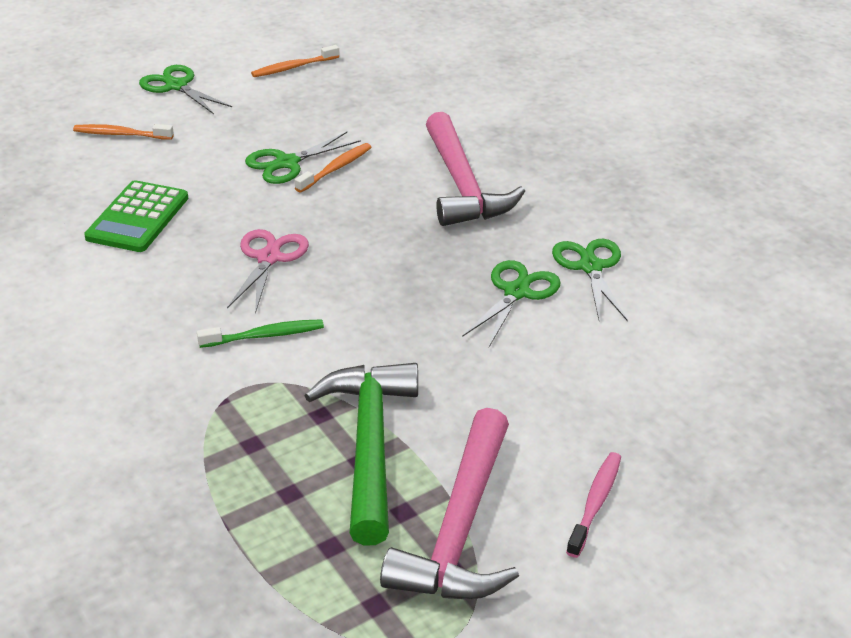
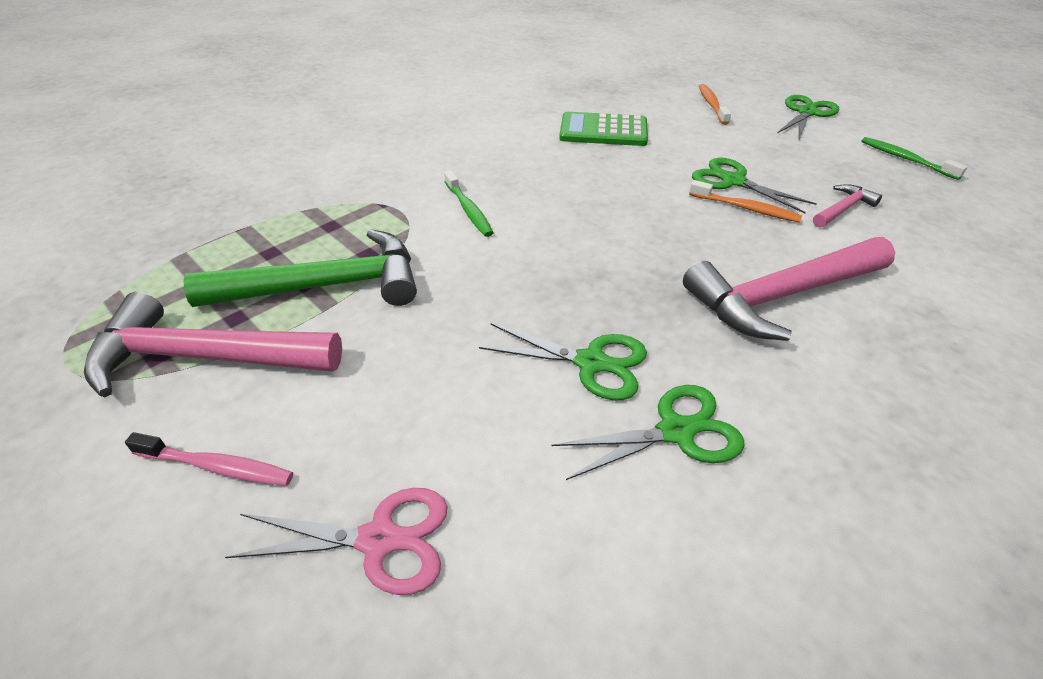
camera: 80 degrees right, 5 degrees up
(269, 258) = (578, 195): pink scissors -> pink scissors (379, 540)
(293, 67) = (906, 159): orange toothbrush -> green toothbrush
(357, 122) = (843, 209): none -> pink hammer

